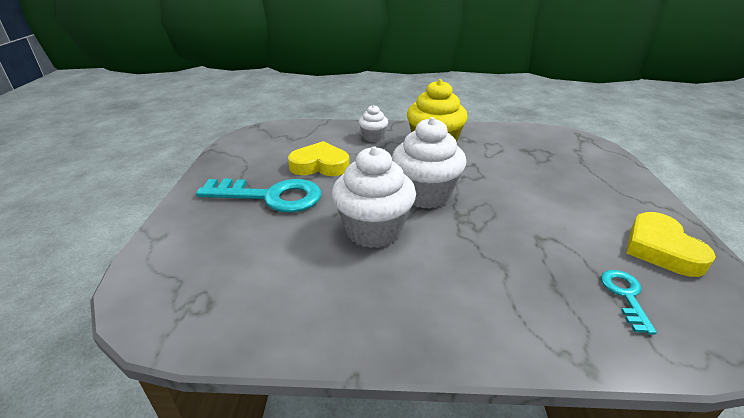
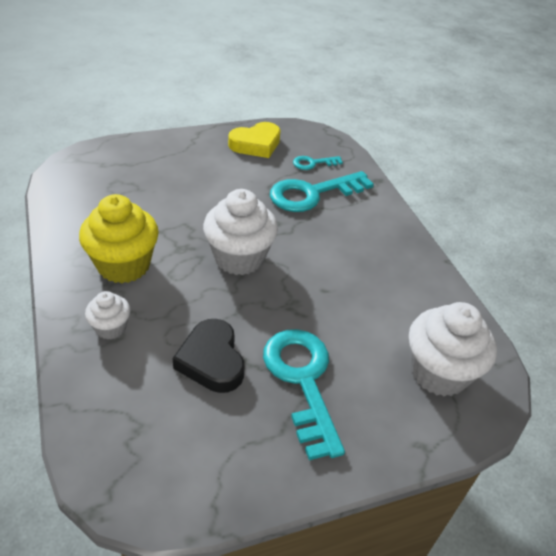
camera: 115 degrees left, 10 degrees up
(320, 165) = (211, 360): yellow heart -> black heart
(373, 230) = (314, 282): white cupcake -> white cupcake (439, 372)
(539, 272) = (312, 194): none -> turquoise key

